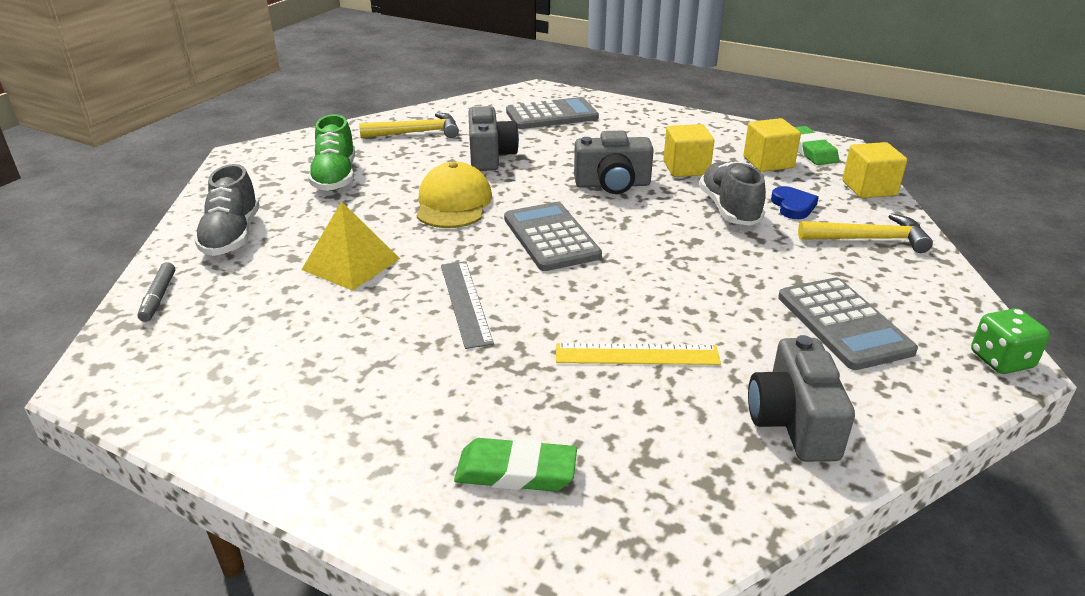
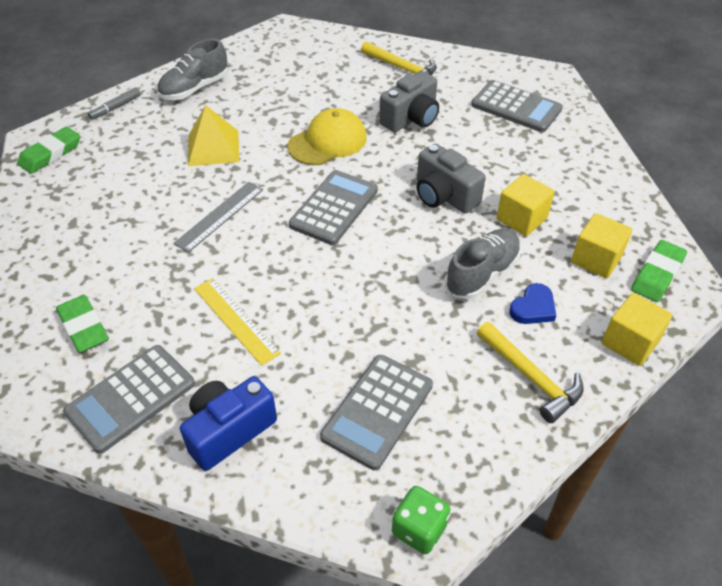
camera: 50 degrees right, 15 degrees up
(149, 379) = (50, 154): none -> green eraser
(335, 177) = (301, 78): green shoe -> none
(678, 476) = (131, 398): none -> grey calculator
(793, 422) = (229, 431): grey camera -> blue camera

